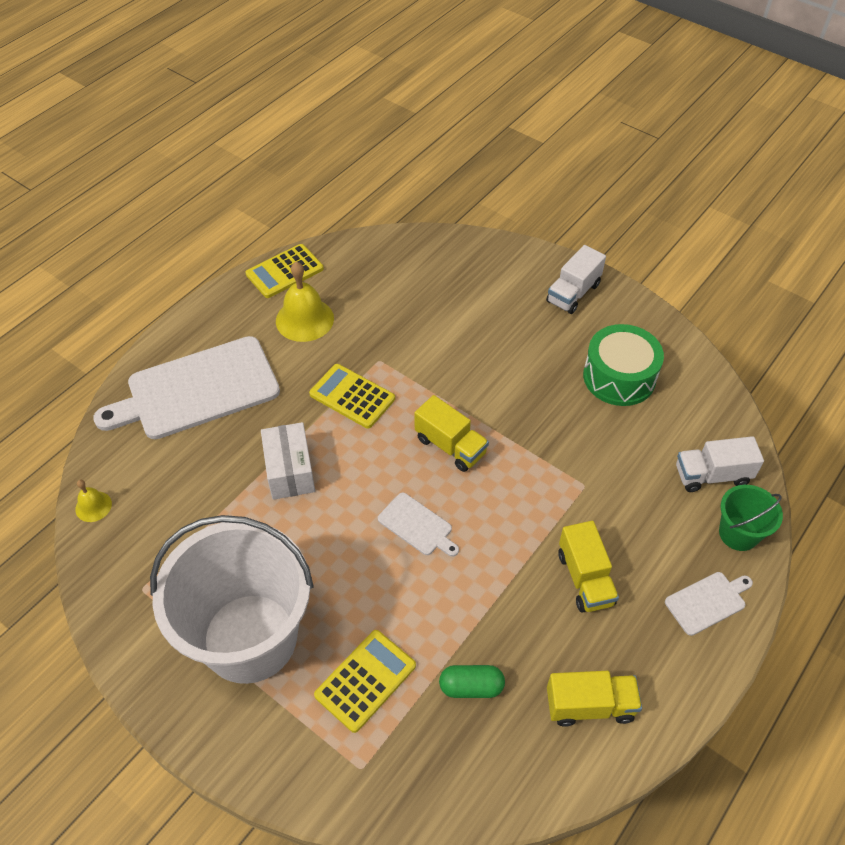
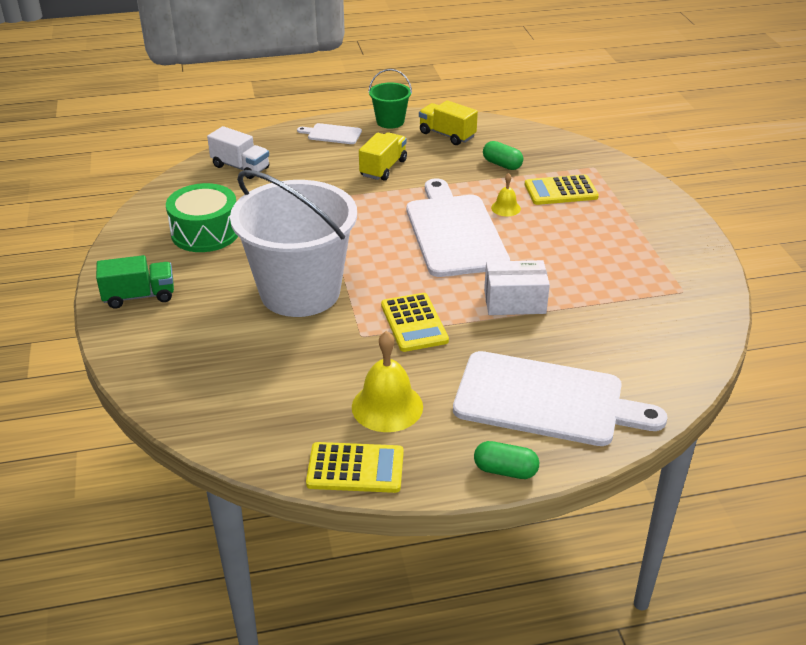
camera: 140 degrees left, 15 degrees down
(93, 506) = (698, 358): yellow bell -> yellow bell (505, 208)
(189, 323) = (505, 470): none -> green capsule
(250, 637) = (619, 236): white bucket -> white bucket (300, 292)
(290, 471) = (514, 302): white box -> white box turned 60 degrees clockwise
(417, 526) = (454, 232): white cutting board -> white cutting board, size x2.25
(450, 446) = (378, 257): yellow truck -> none
(573, 293) = (139, 296): white truck -> green truck
(738, 533) = (271, 144): green bucket -> green bucket (390, 121)

